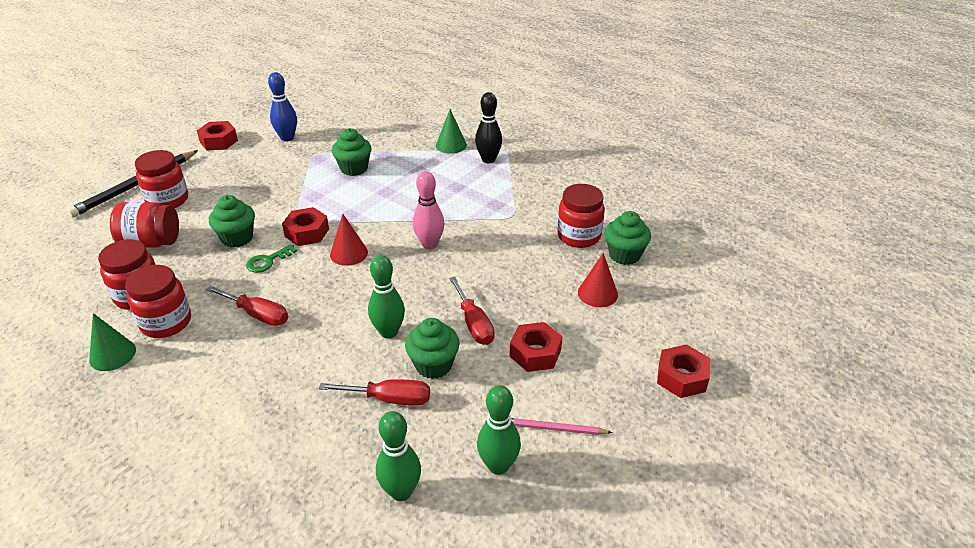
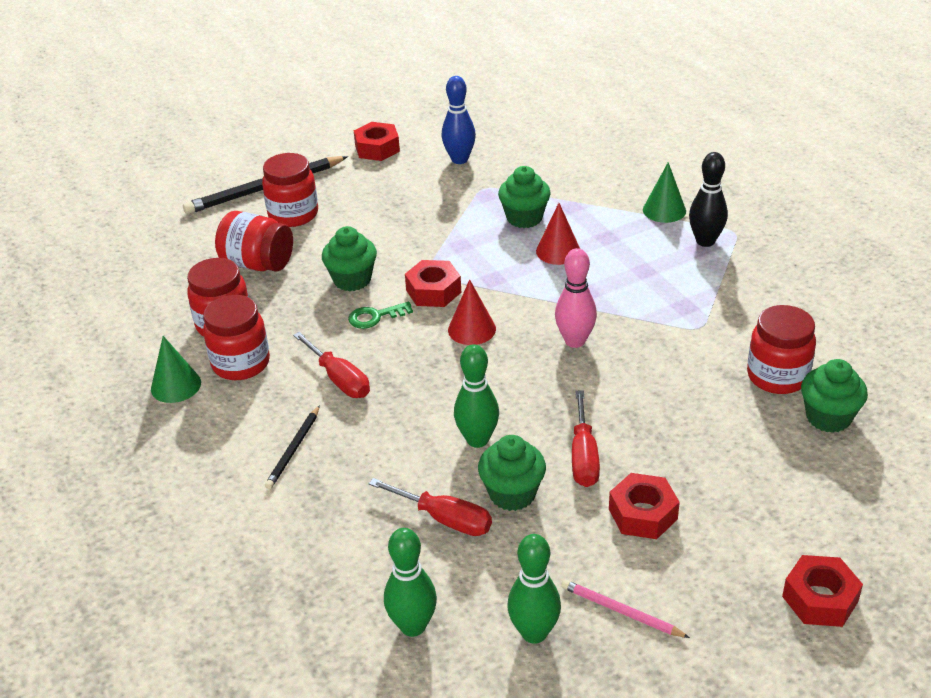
camera: 25 degrees right, 0 degrees up
(240, 379) = (294, 449): none -> black pencil
(597, 293) = (763, 460): red cone -> red cone (558, 251)

